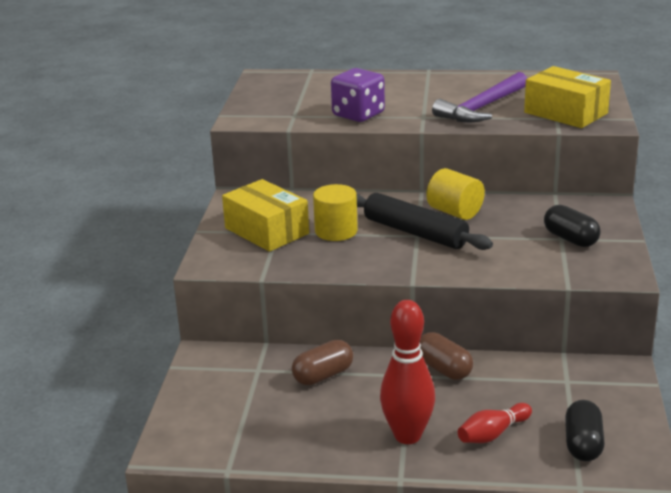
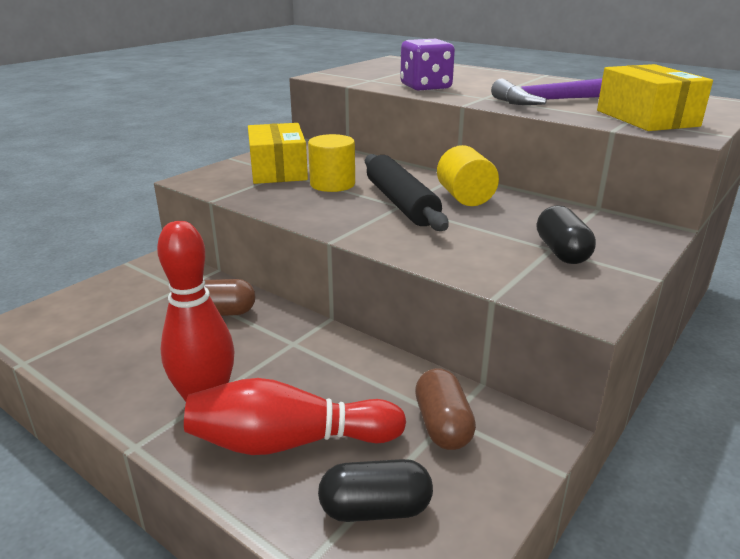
camera: 30 degrees right, 0 degrees up
(443, 369) = (331, 350): brown capsule -> brown capsule (442, 425)
(493, 434) = (289, 442): red bowling pin -> red bowling pin, size x1.72
(583, 444) = (375, 509): black capsule -> black capsule turned 45 degrees clockwise

